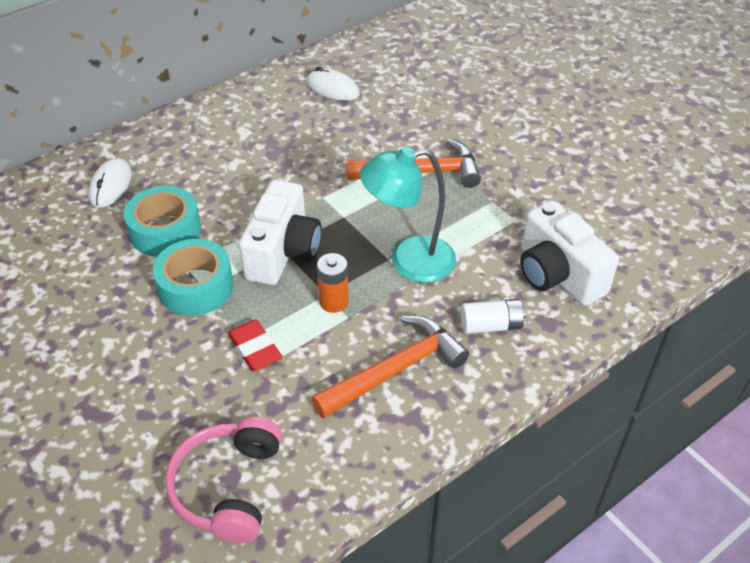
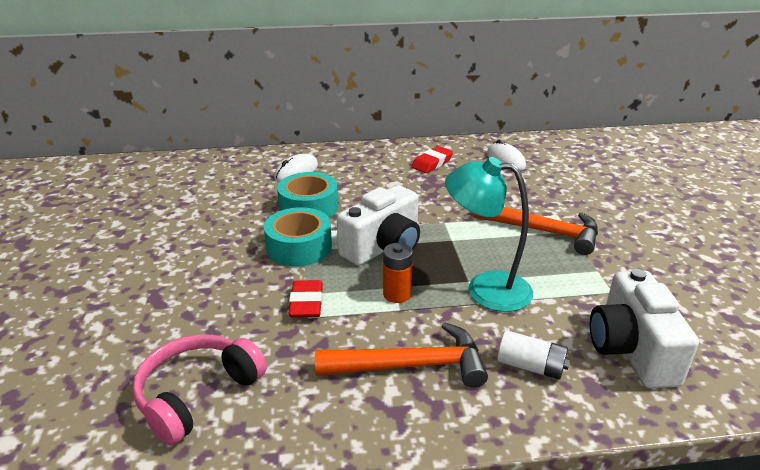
camera: 30 degrees right, 15 degrees down
(257, 119) = (432, 163): none -> red eraser

